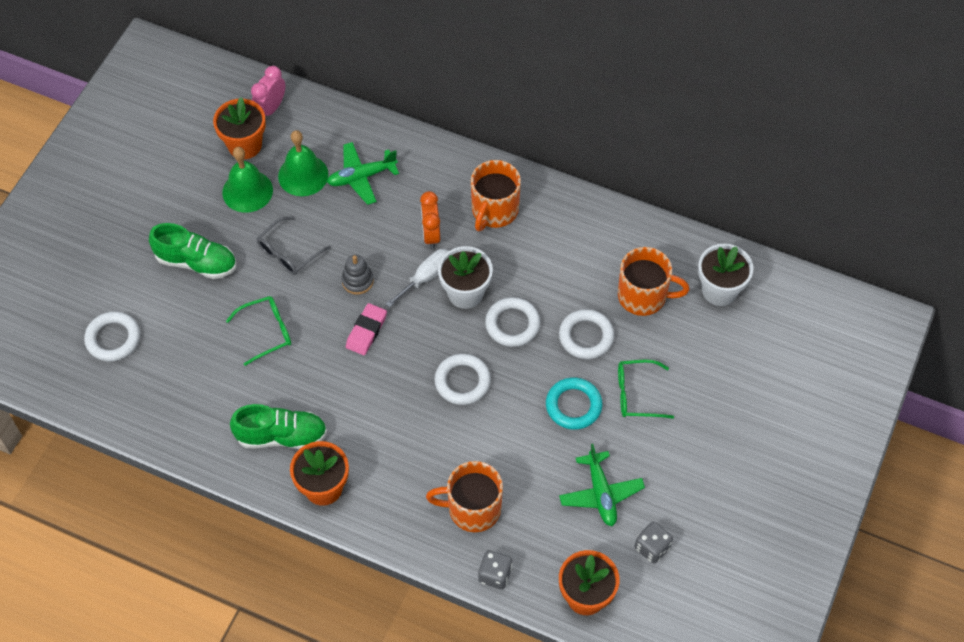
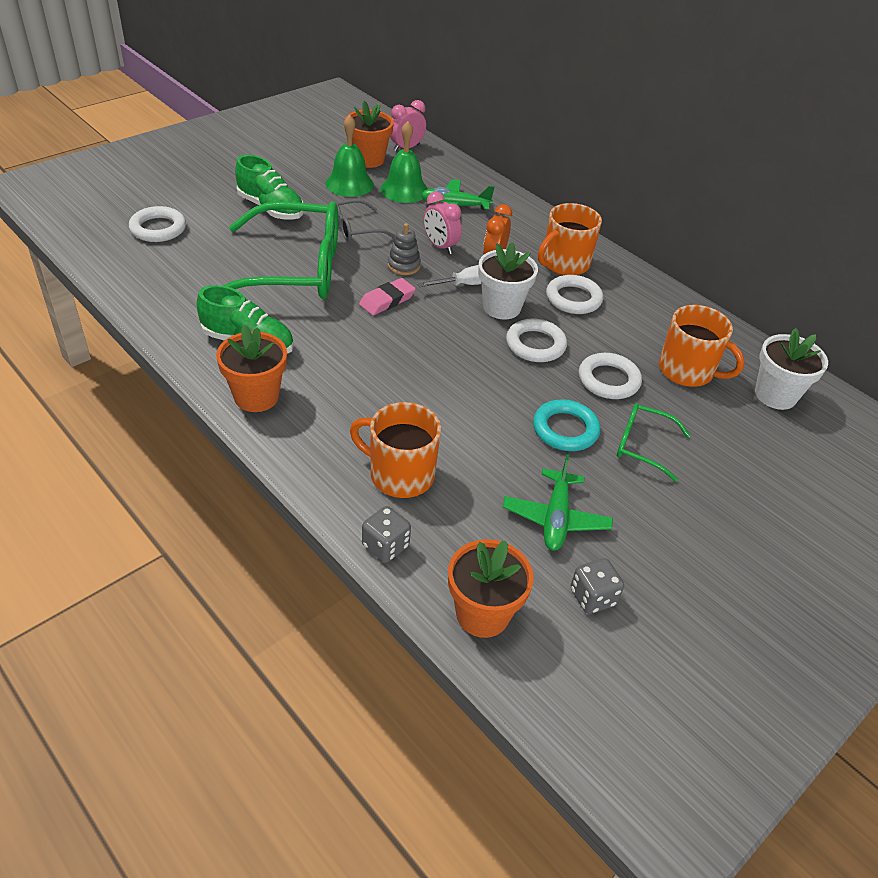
camera: 20 degrees right, 15 degrees down
(267, 332) = (294, 269): green glasses -> green glasses, size x2.16
(376, 240) = (440, 246): none -> pink clock
(462, 381) = (457, 368): white ring -> white ring (573, 299)

